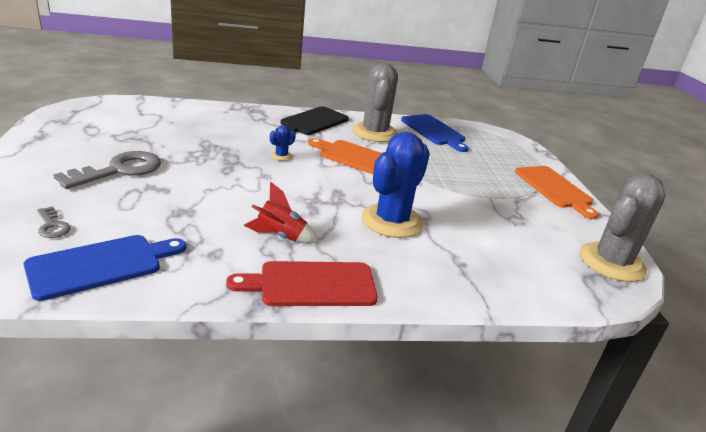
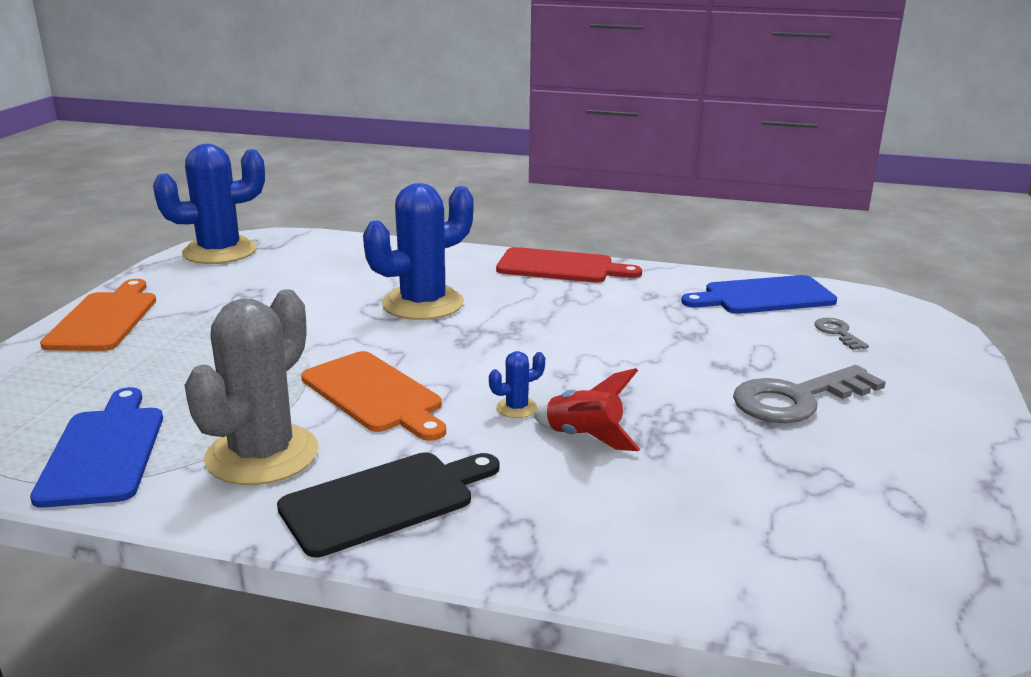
camera: 155 degrees left, 5 degrees down
(280, 236) = (573, 302): red rocket -> red rocket (584, 437)
(611, 262) = (219, 251): grey cactus -> blue cactus

